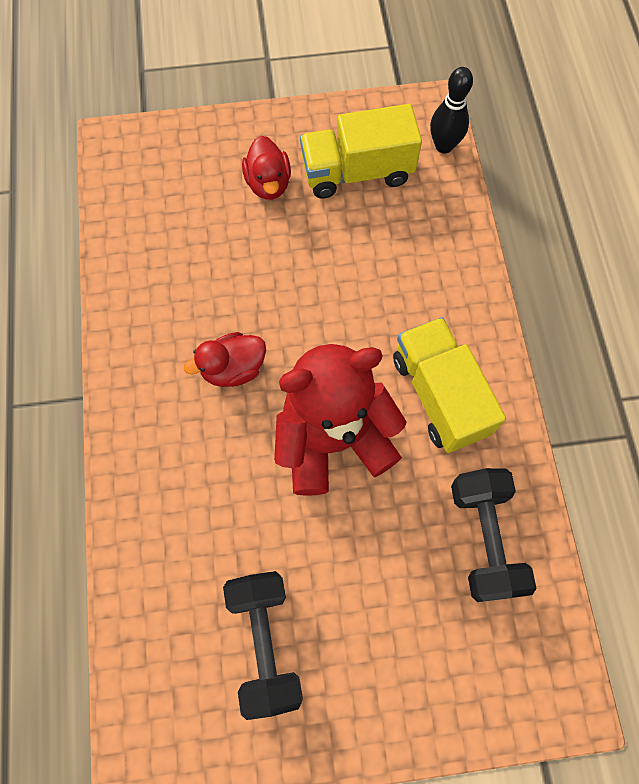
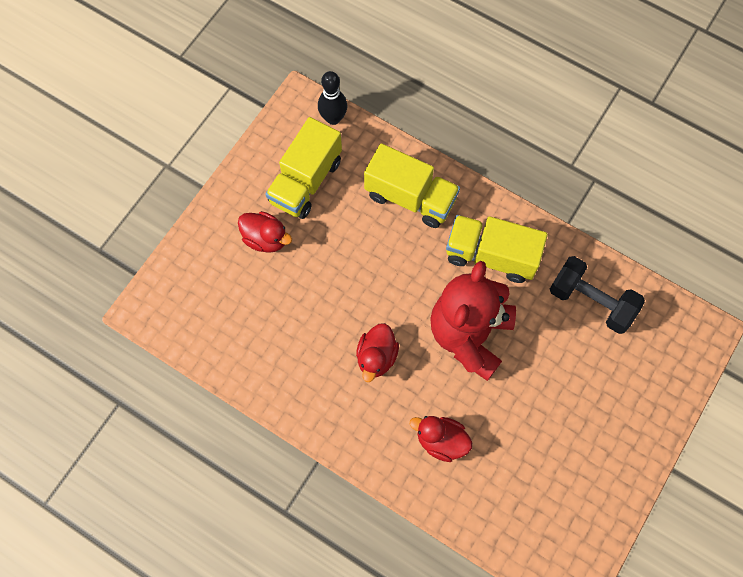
camera: 50 degrees left, 0 degrees up
(195, 498) = (441, 441): none -> red duck
(265, 642) = (556, 464): black dumbbell -> none
(429, 272) = (410, 197): none -> yellow truck

